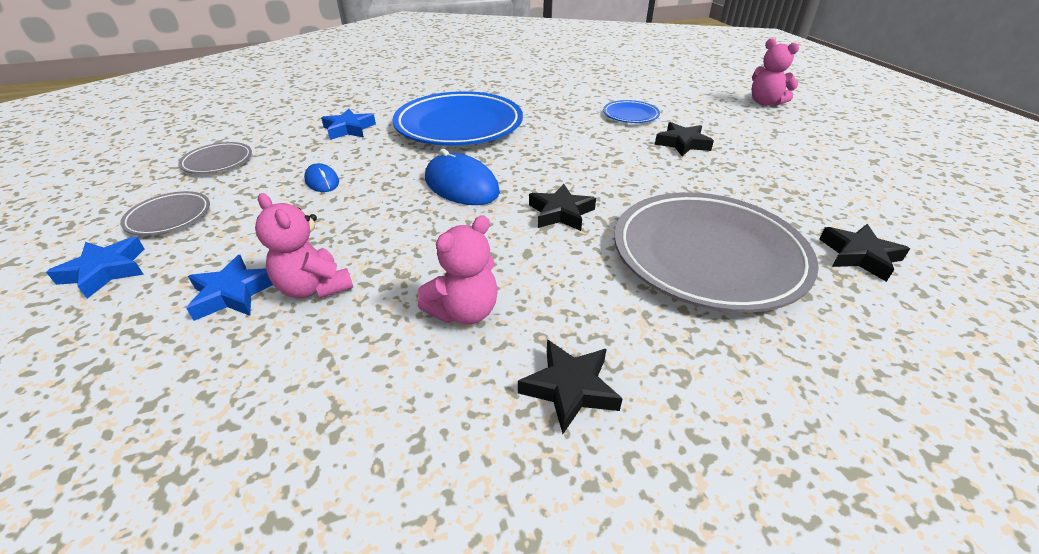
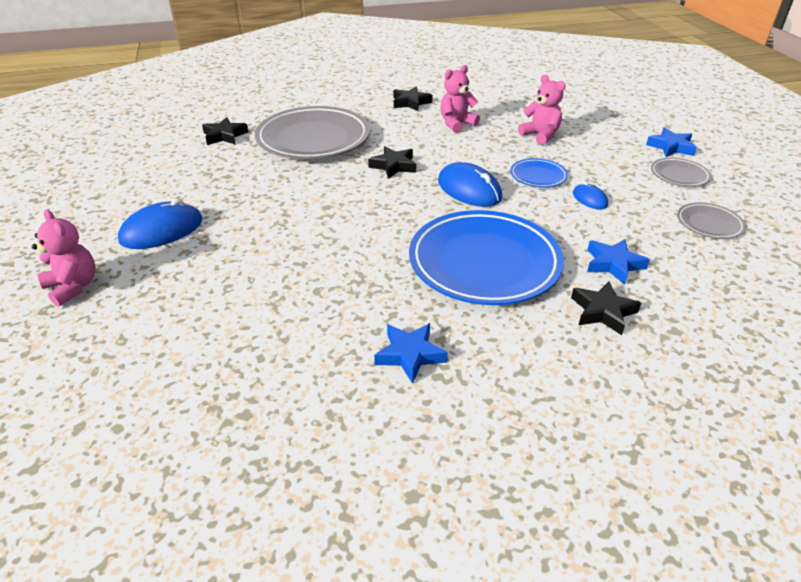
camera: 175 degrees left, 0 degrees up
(233, 293) = (583, 135): blue star -> blue star (410, 355)
(630, 115) = (271, 271): blue plate -> blue plate (538, 176)
(682, 143) = (249, 224): black star -> black star (602, 311)
(756, 135) = (162, 230): none -> blue mouse

